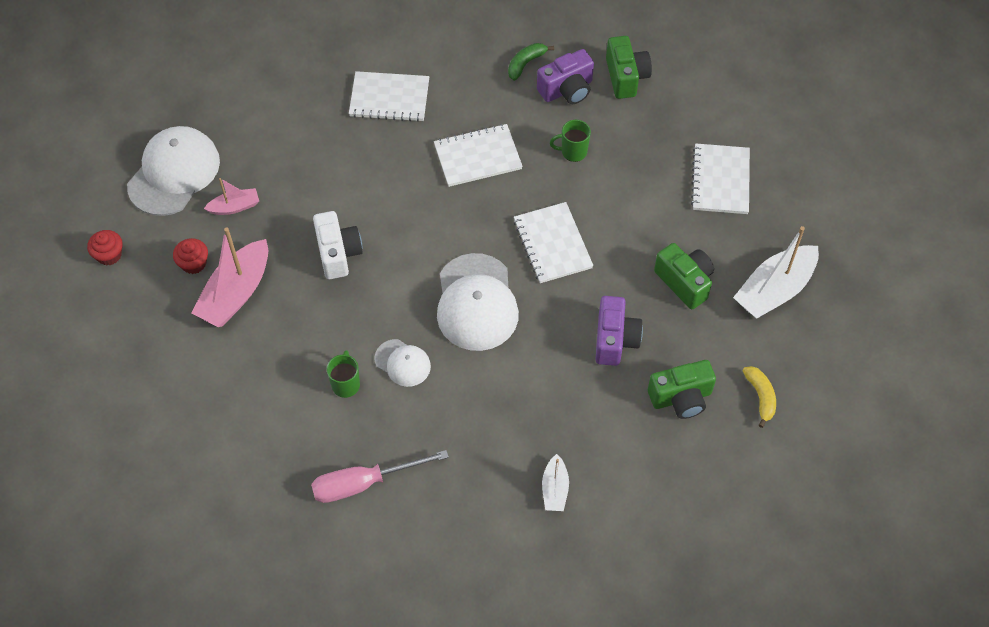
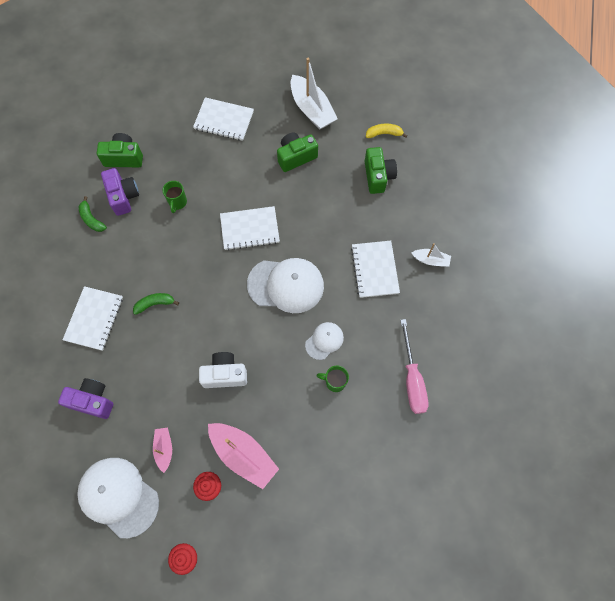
camera: 80 degrees left, 10 degrees up
(421, 157) = (155, 304): none -> green banana
(477, 157) = (165, 265): white notebook -> white notebook (375, 269)
(615, 340) = (330, 205): purple camera -> purple camera (92, 401)

